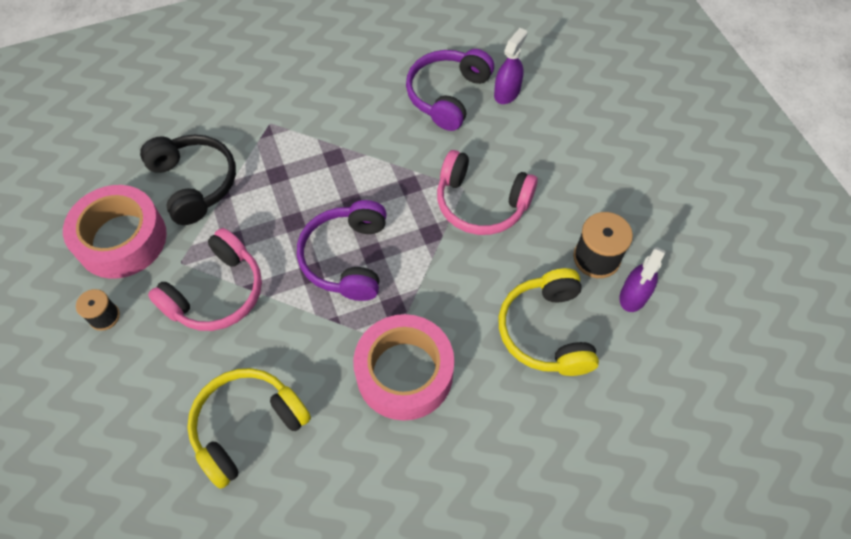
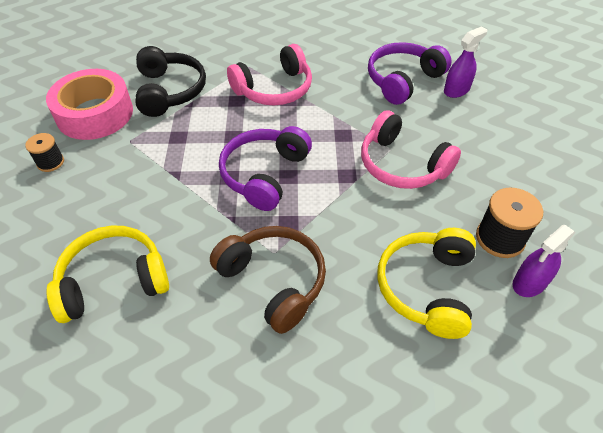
camera: 20 degrees right, 10 degrees down
(216, 293) = (145, 170): pink headphones -> pink headphones (274, 89)
(404, 373) = (273, 281): pink tape -> brown headphones

